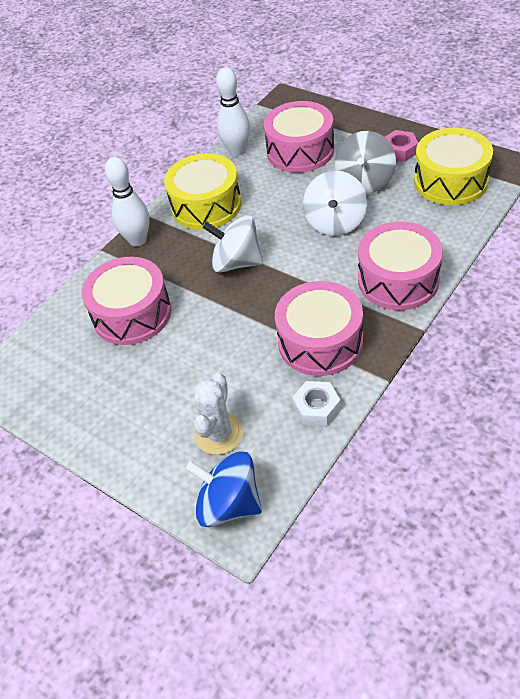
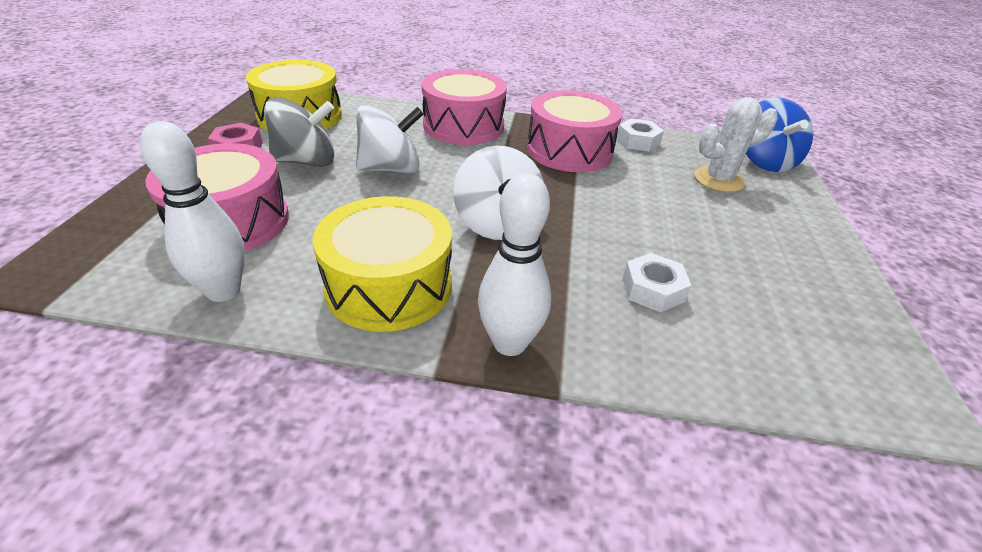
camera: 125 degrees left, 10 degrees down
(132, 314) = (652, 289): pink drum -> white nut

